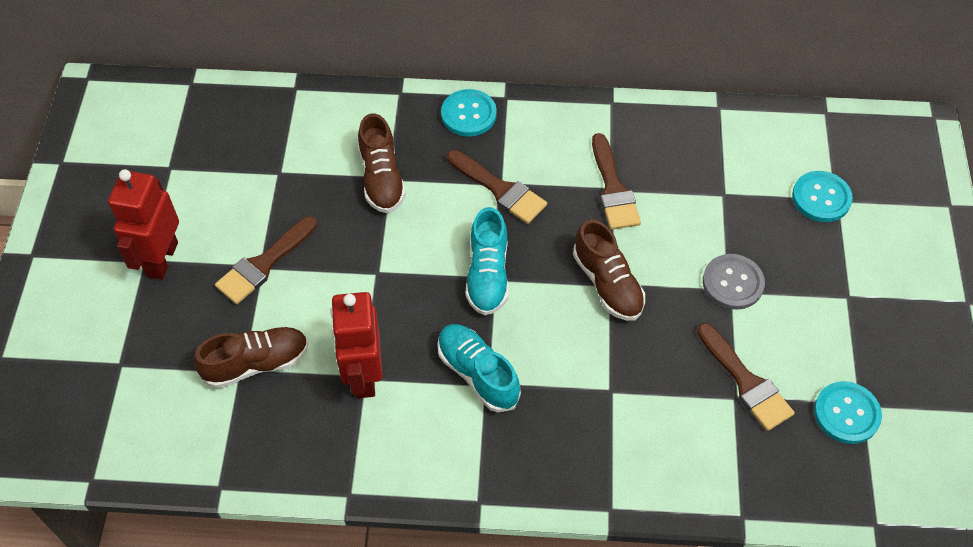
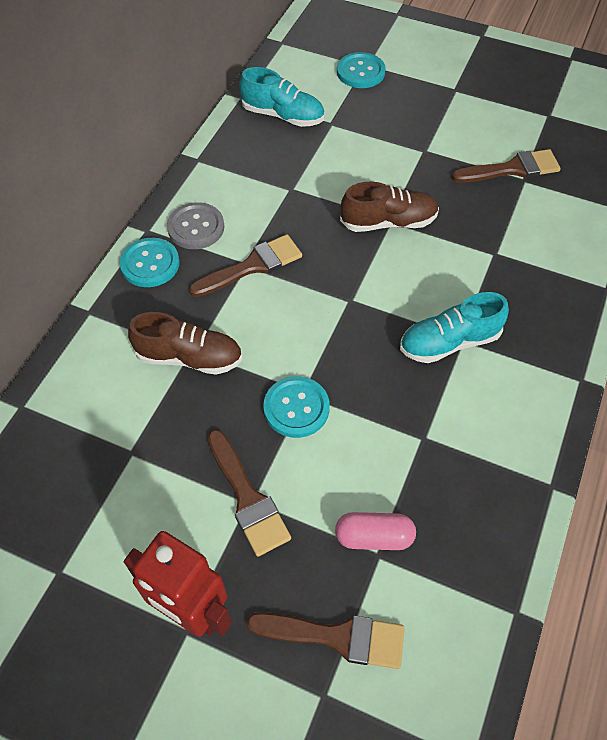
camera: 70 degrees left, 0 degrees up
(256, 363) = (374, 537): brown shoe -> pink capsule
(363, 376) = (421, 437): red robot -> none
(488, 275) = (344, 303): turquoise shoe -> turquoise shoe (283, 115)
(613, 189) = (291, 188): brown brush -> brown brush (337, 637)
(733, 283) = (418, 146): grey button -> grey button (196, 227)
(846, 413) = (555, 125): turquoise button -> turquoise button (296, 408)

